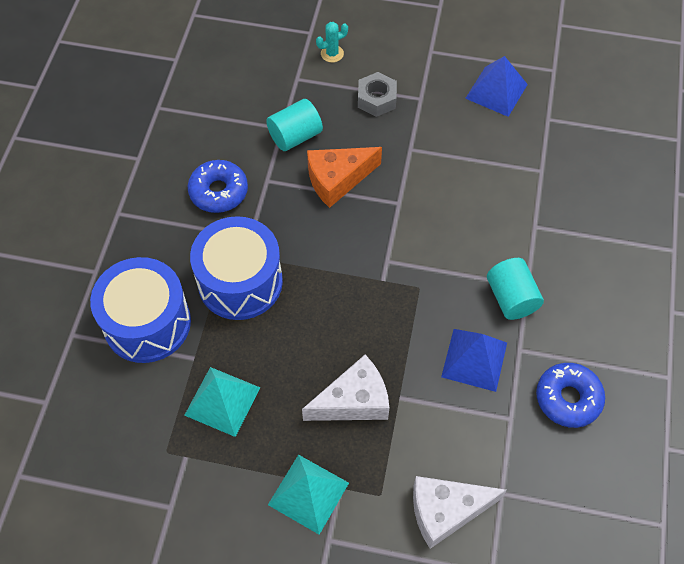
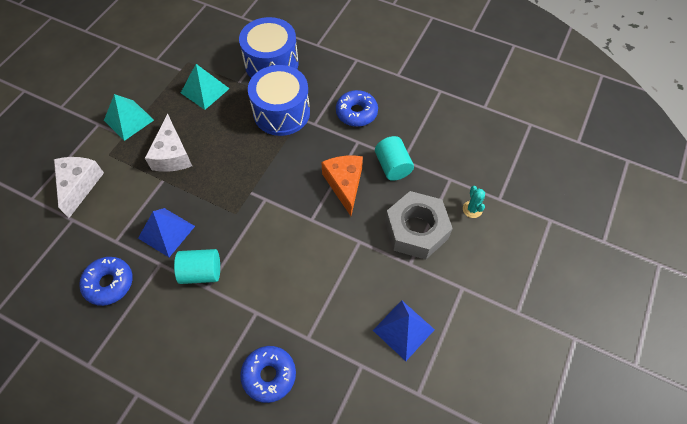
camera: 105 degrees right, 0 degrees up
(376, 99) = (416, 230): grey nut -> grey nut, size x1.75
(594, 194) = (269, 375): none -> blue donut

